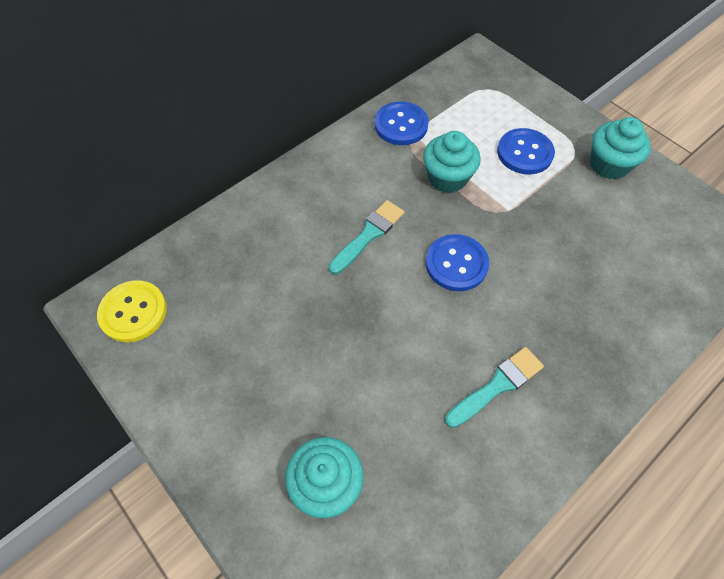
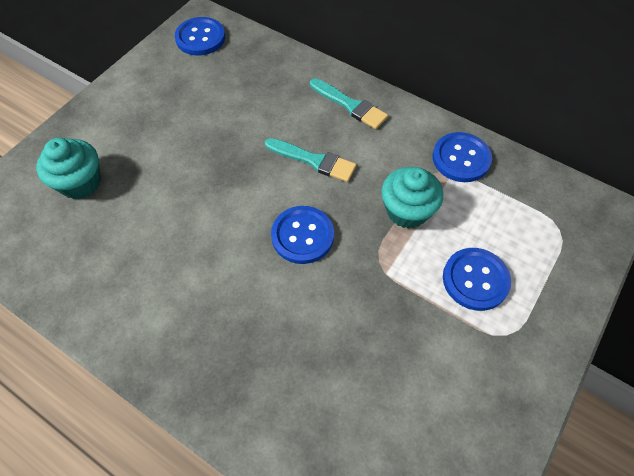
camera: 75 degrees right, 0 degrees up
(133, 312) = (200, 38): yellow button -> blue button
(497, 386) = (178, 289): turquoise brush -> turquoise brush (350, 105)
(609, 165) = (499, 377): turquoise cupcake -> none

